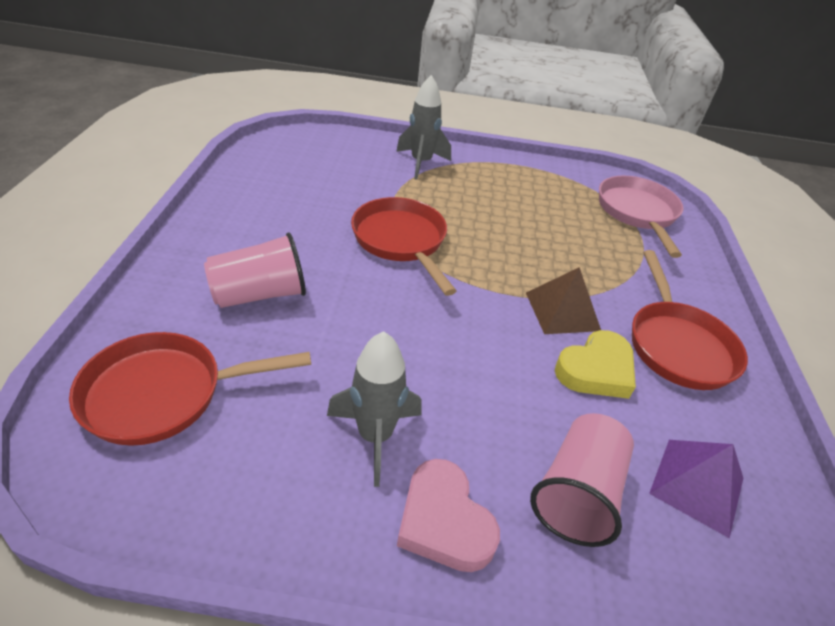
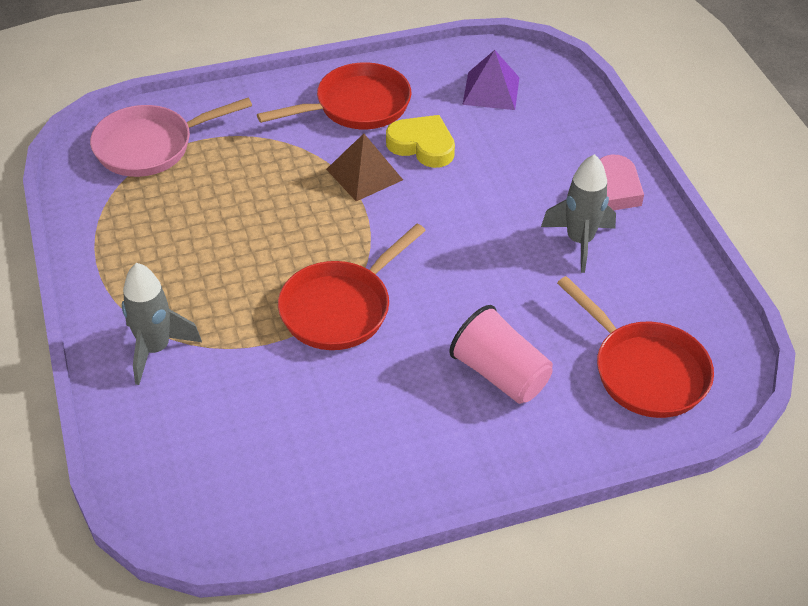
camera: 110 degrees left, 5 degrees up
(577, 493) = (541, 139): pink cup -> none

